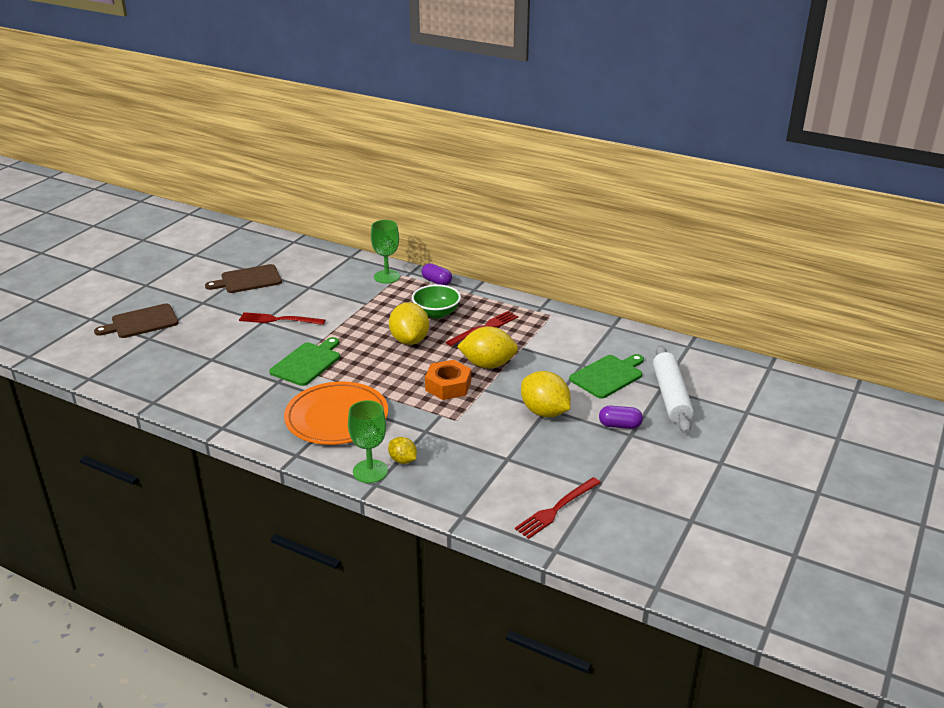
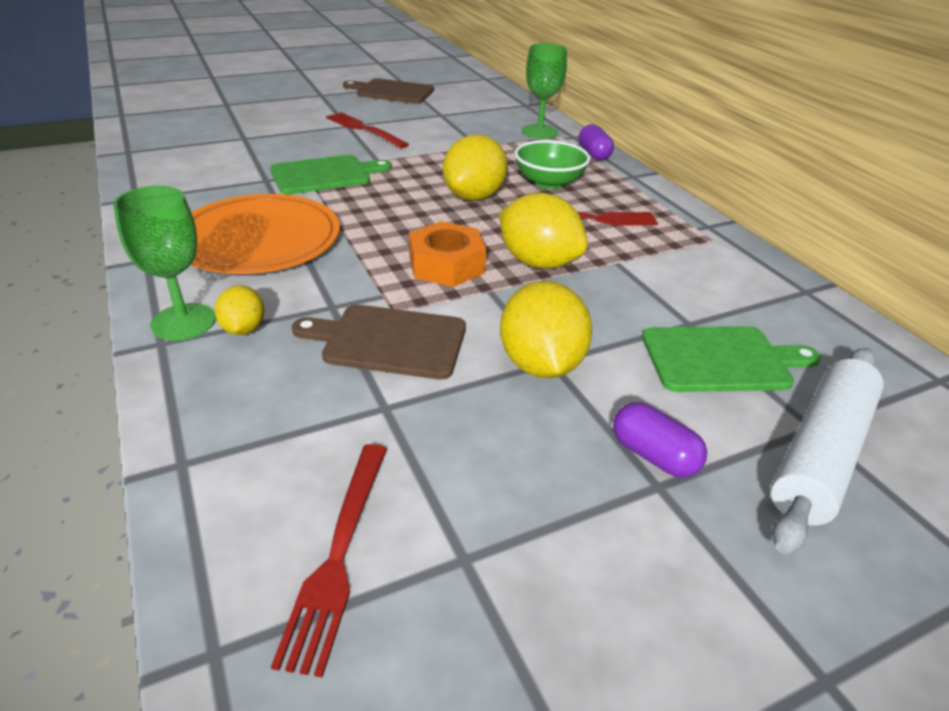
camera: 35 degrees right, 5 degrees up
(141, 322) = (243, 91): brown cutting board -> brown cutting board (389, 341)
(556, 509) = (338, 555): red fork -> red fork turned 75 degrees counterclockwise

